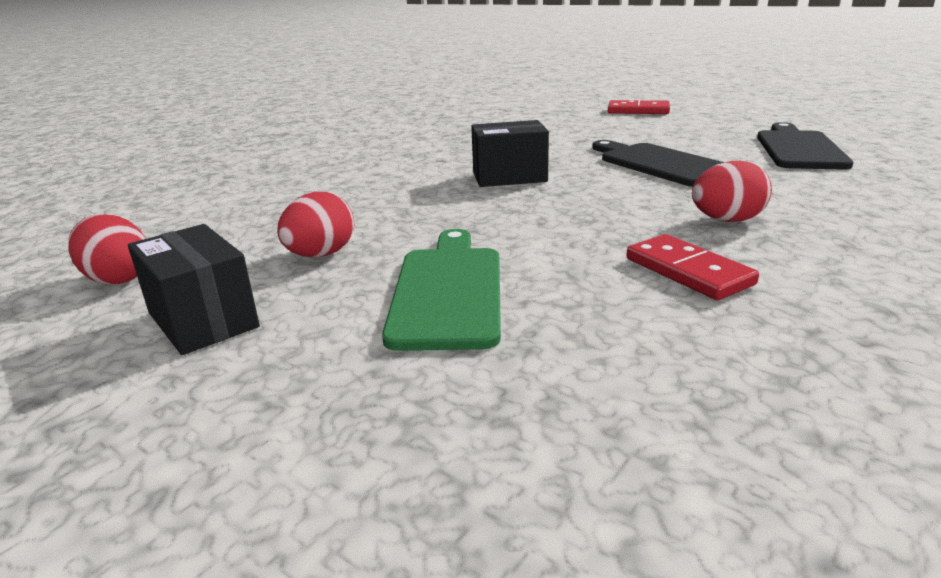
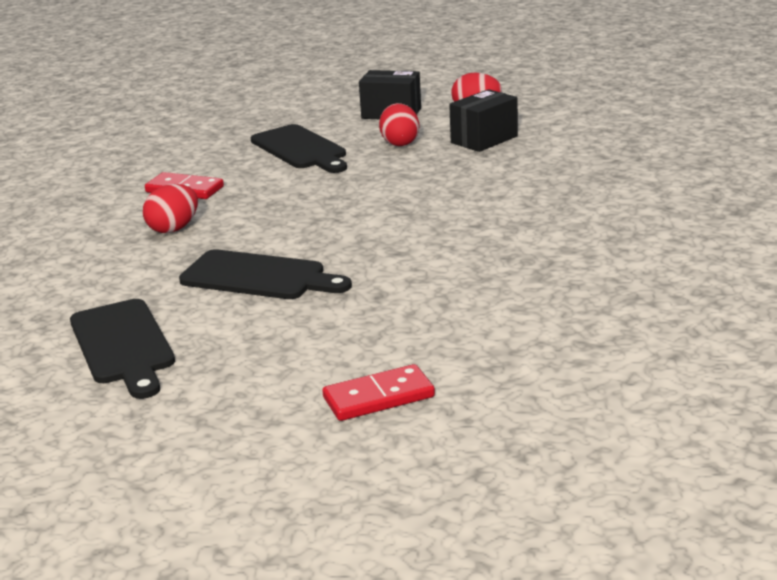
camera: 145 degrees right, 0 degrees up
(448, 291) = (300, 149): green cutting board -> black cutting board
(509, 177) = (378, 223): black box -> black box (484, 139)

